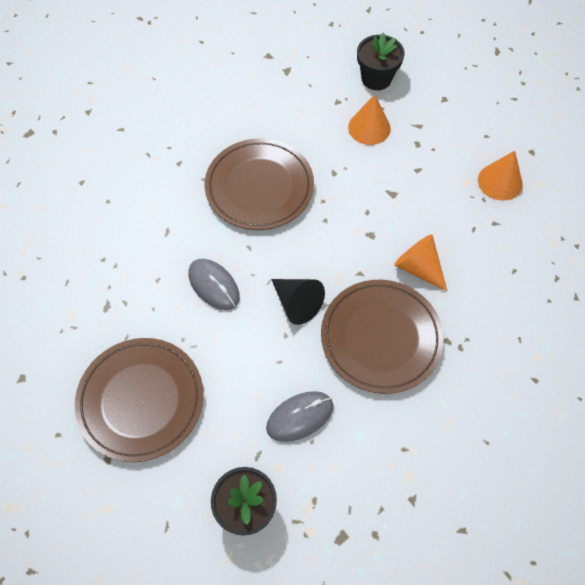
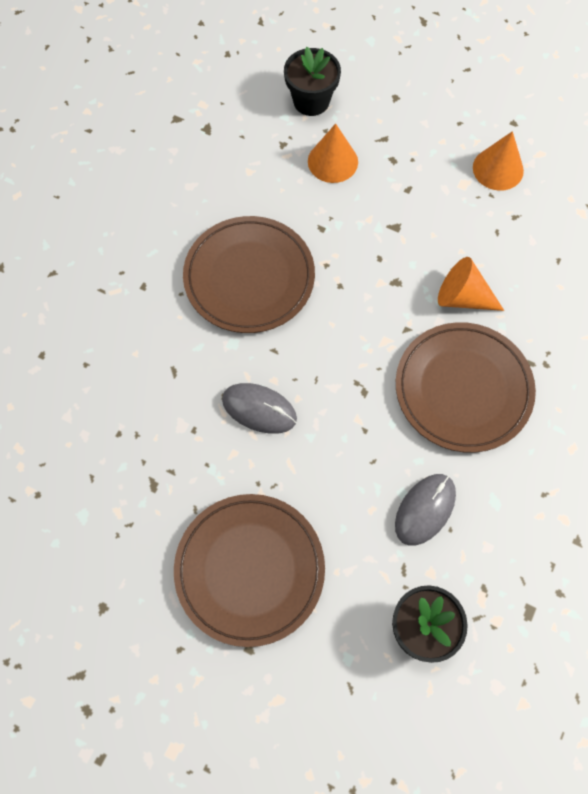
camera: 25 degrees left, 5 degrees up
(297, 303) = (359, 390): black cone -> none

